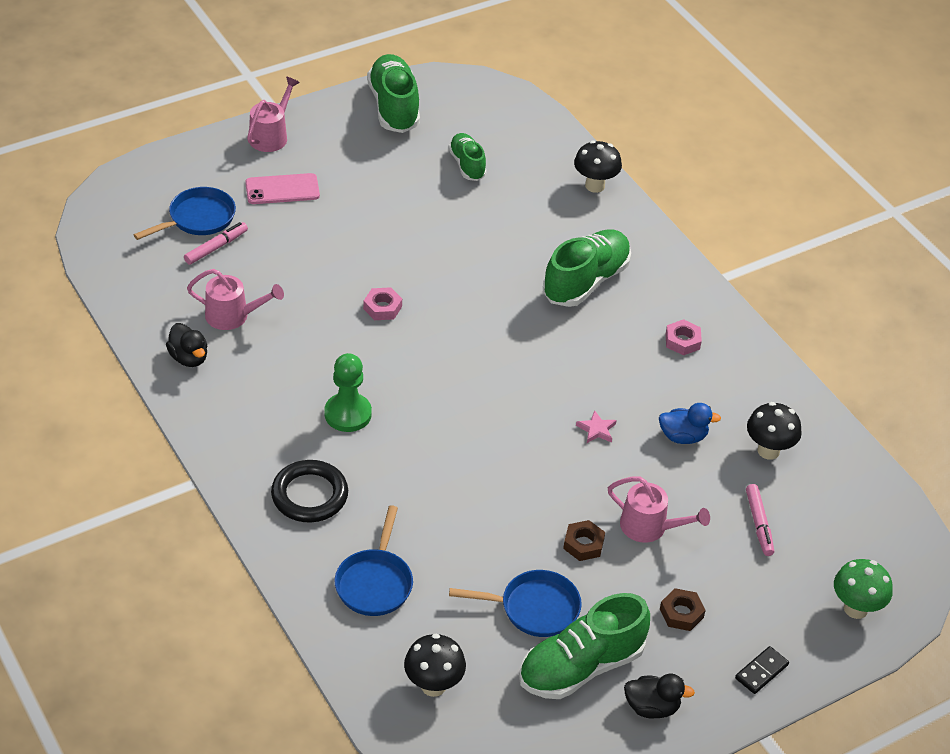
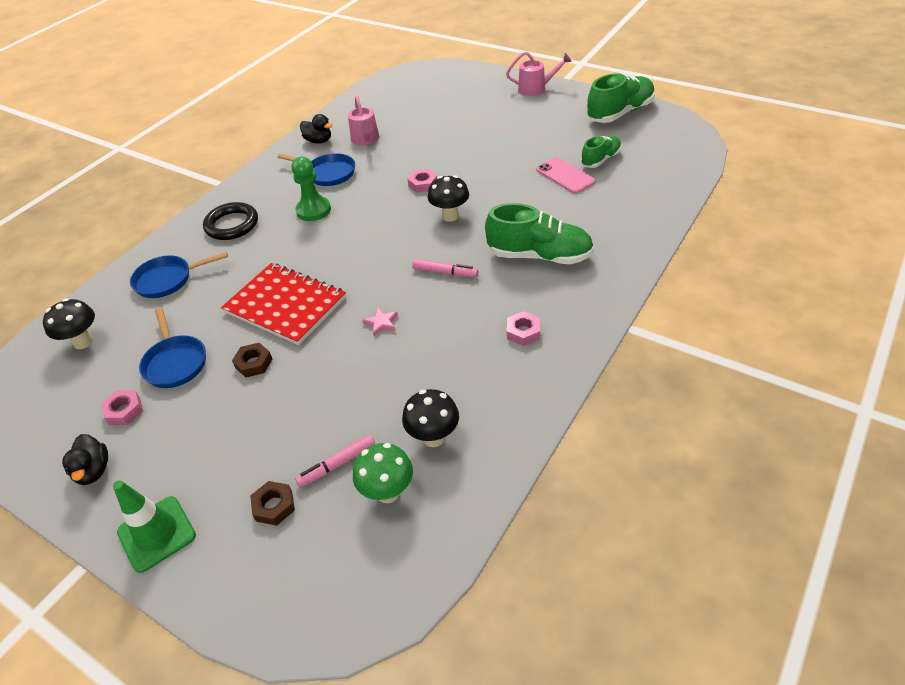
camera: 70 degrees right, 0 degrees up
(189, 358) = (318, 141): black duck -> black duck turned 90 degrees counterclockwise
(198, 218) = (437, 98): blue pan -> blue pan (328, 173)
(216, 247) = (418, 112): pink marker -> pink marker (445, 272)
(282, 189) = (492, 110): pink phone -> pink phone (565, 176)
(509, 493) = (285, 305): none -> red notebook
(581, 667) = (124, 411): green shoe -> pink nut
(595, 186) = (652, 219): black mushroom -> black mushroom (450, 216)
(650, 527) = (292, 394): pink watering can -> none
(681, 613) = (205, 450): brown nut -> brown nut (274, 506)
(683, 436) = (410, 375): blue duck -> none
(761, 671) = (157, 534): black domino -> green traffic cone
(855, 609) = (266, 584): green mushroom -> green mushroom (388, 492)

